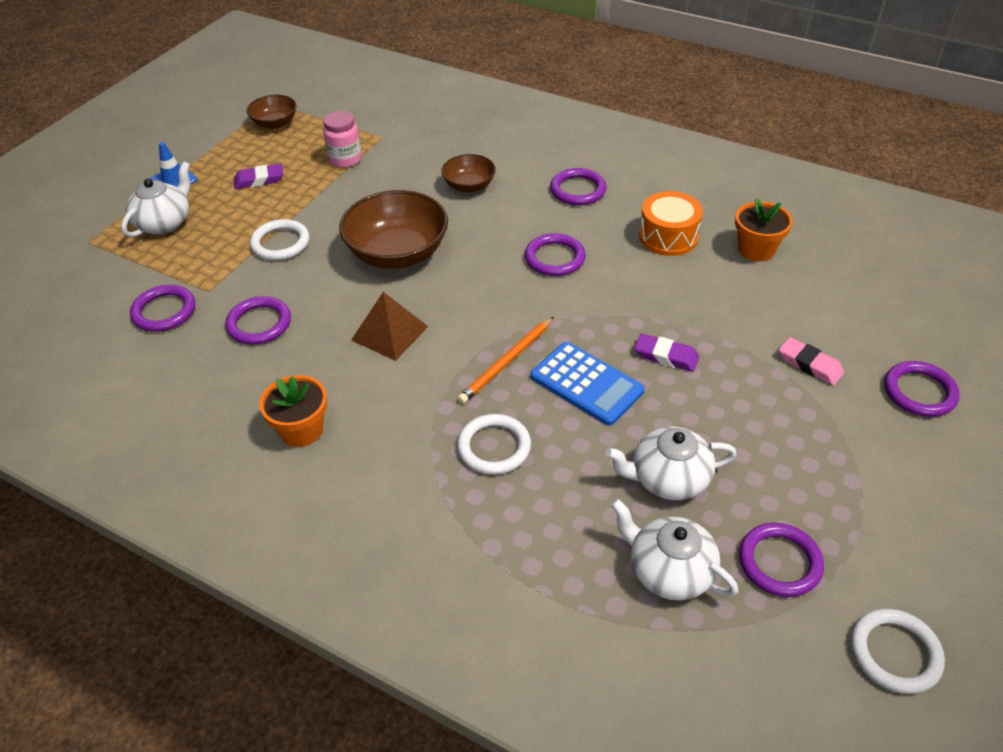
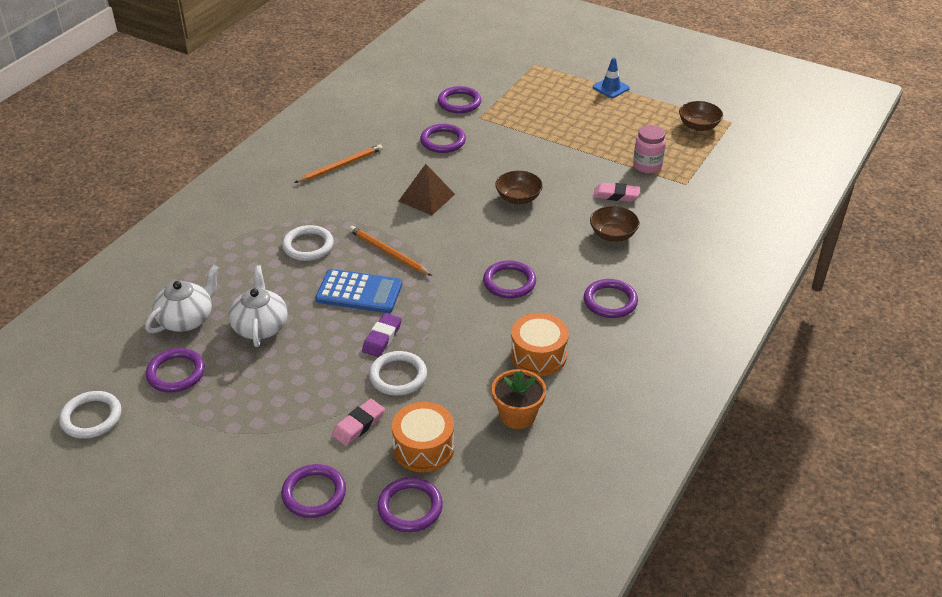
camera: 90 degrees right, 5 degrees down
(165, 222) = (557, 90): white teapot -> none
(259, 180) = (613, 126): purple eraser -> none
(280, 243) = (532, 142): white ring -> white ring (398, 376)
(301, 430) = (341, 166): orange flower pot -> orange pencil
(397, 253) = (518, 198): brown bowl -> brown bowl, size x0.55
(398, 182) = (616, 195): none -> pink eraser
(586, 384) = (359, 292): blue calculator -> blue calculator turned 120 degrees counterclockwise
(823, 312) = (423, 448): none -> orange drum
(903, 318) = (410, 507): none -> purple ring

